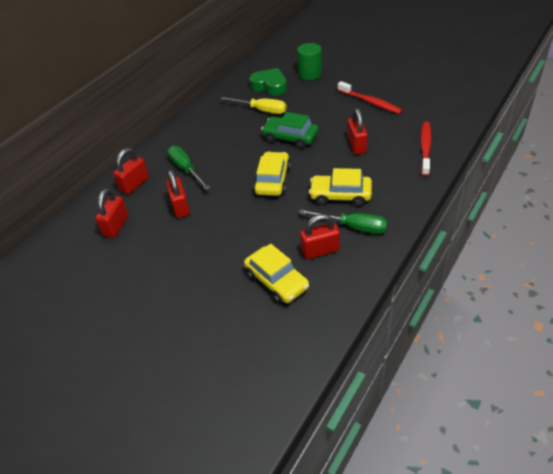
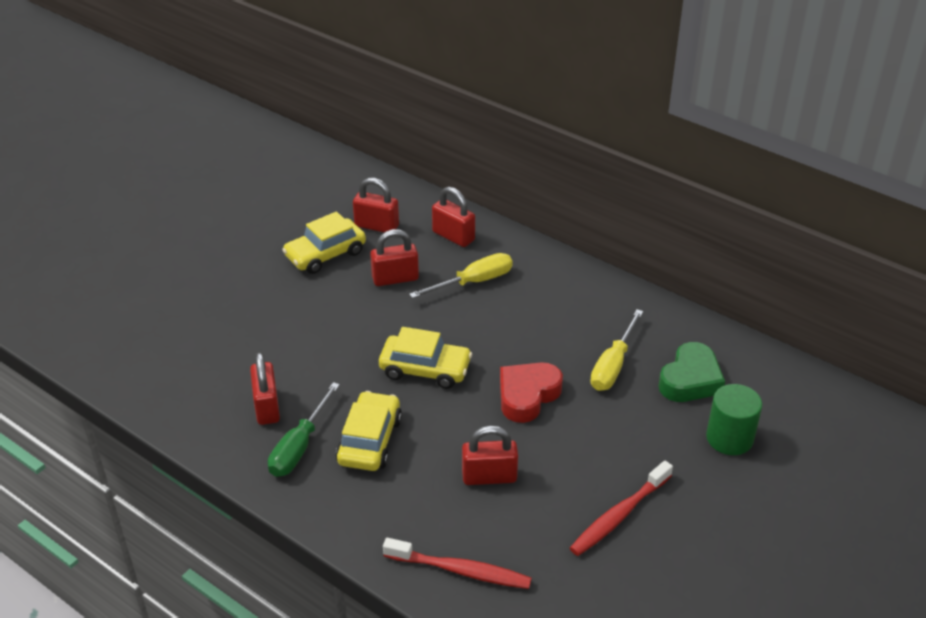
camera: 90 degrees right, 5 degrees down
(186, 169) = (473, 282): green screwdriver -> yellow screwdriver
(277, 281) = (231, 362): yellow car -> yellow car (325, 254)
(290, 138) = (527, 395): green car -> red heart

